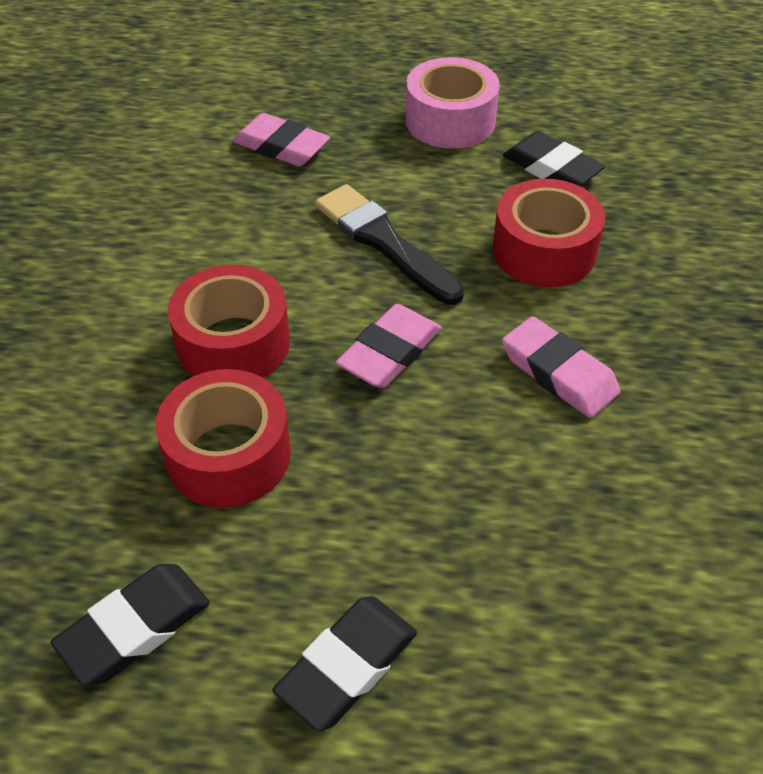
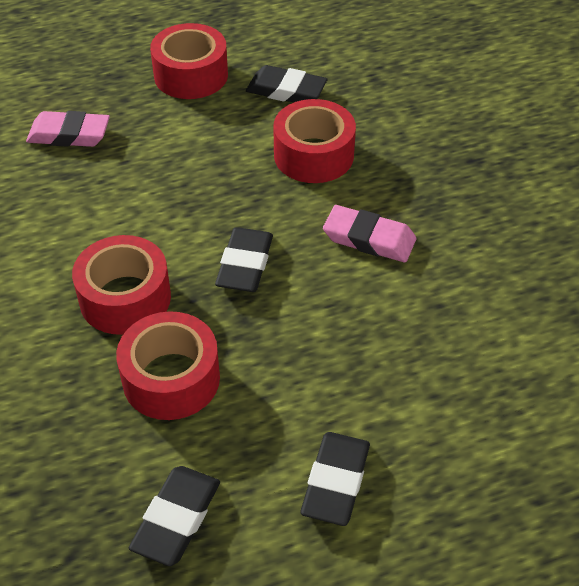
camera: 25 degrees left, 0 degrees up
(383, 242) = (194, 185): black brush -> none
(390, 352) = (245, 264): pink eraser -> black eraser
(450, 121) = (191, 75): pink tape -> red tape

